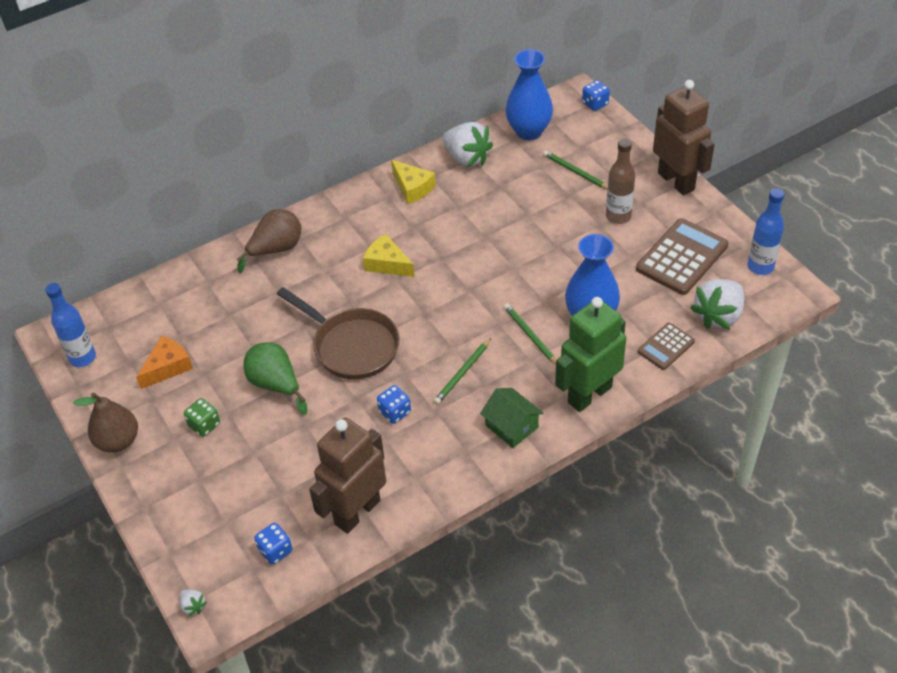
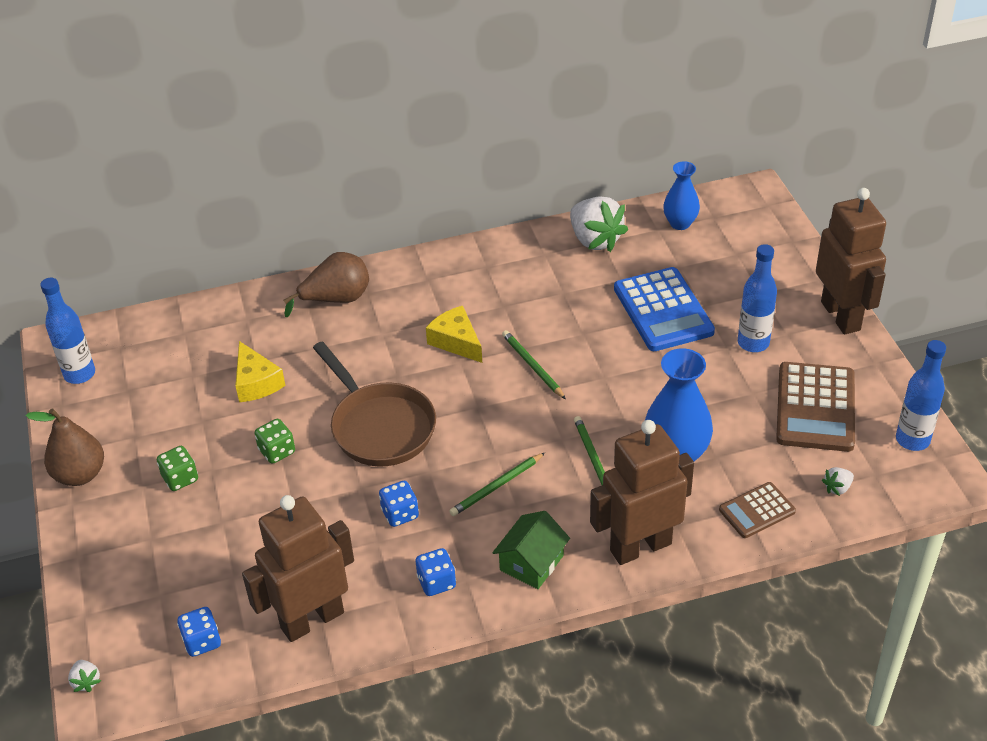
camera: 15 degrees right, 5 degrees down
(168, 367) = (166, 405): orange cheese -> none
(276, 385) = (277, 451): green pear -> green dice
(413, 188) = (519, 261): yellow cheese -> yellow cheese (256, 382)
(511, 426) = (531, 562): green house -> green house turned 60 degrees clockwise
(528, 131) = (680, 223): blue vase -> blue vase, size x0.62
(540, 204) = (663, 310): none -> blue calculator
(575, 172) = (719, 281): green pencil -> green pencil (532, 366)
(589, 394) = (640, 547): green robot -> brown robot
(595, 104) = (772, 207): blue dice -> blue dice (436, 582)
(618, 216) = (753, 343): brown bottle -> blue bottle
(682, 257) = (815, 408): brown calculator -> brown calculator turned 135 degrees clockwise
(718, 316) = (837, 488): white strawberry -> white strawberry, size x0.43

